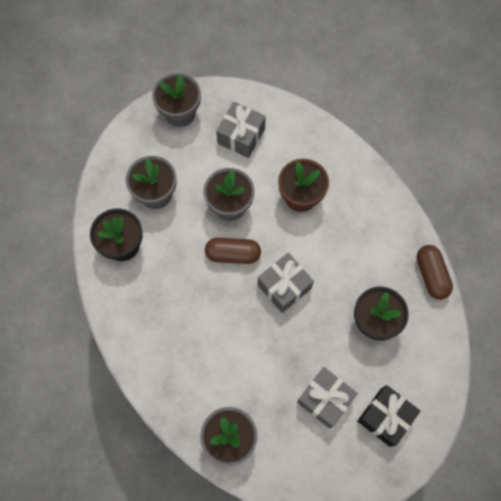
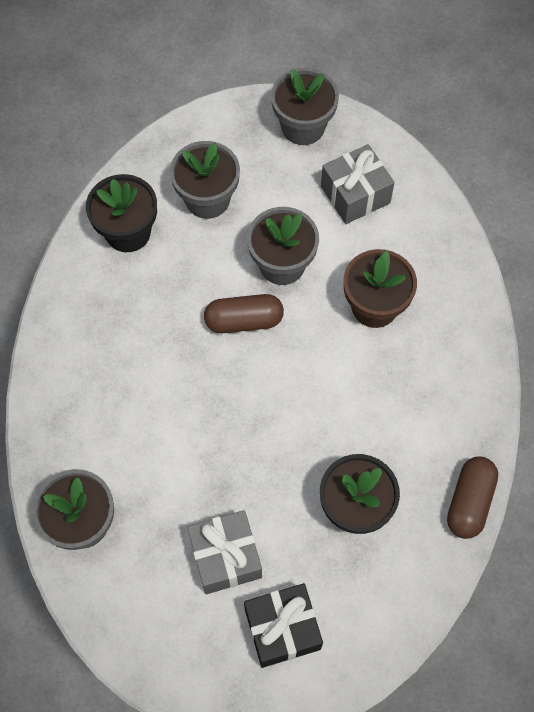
camera: 35 degrees right, 5 degrees down
(233, 254) = (244, 321): brown capsule -> brown capsule turned 45 degrees counterclockwise
(284, 286) = (276, 396): grey gift -> none

